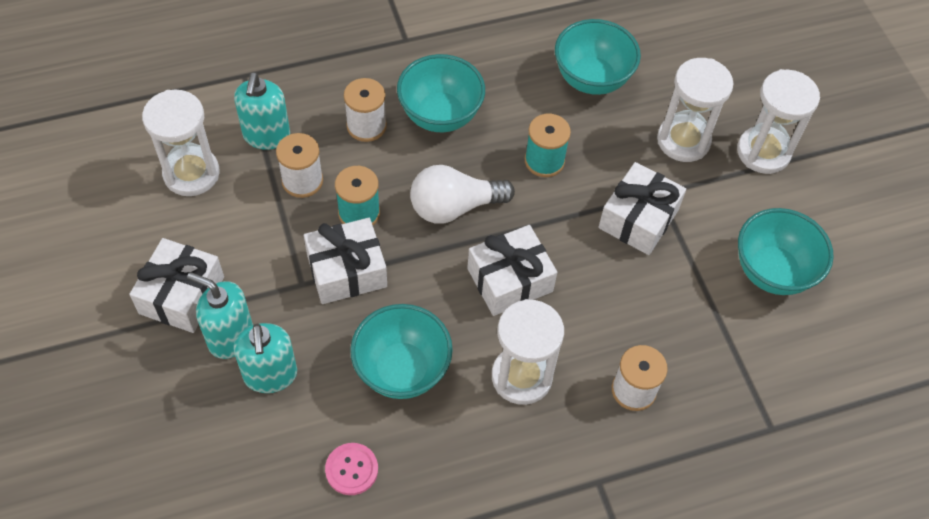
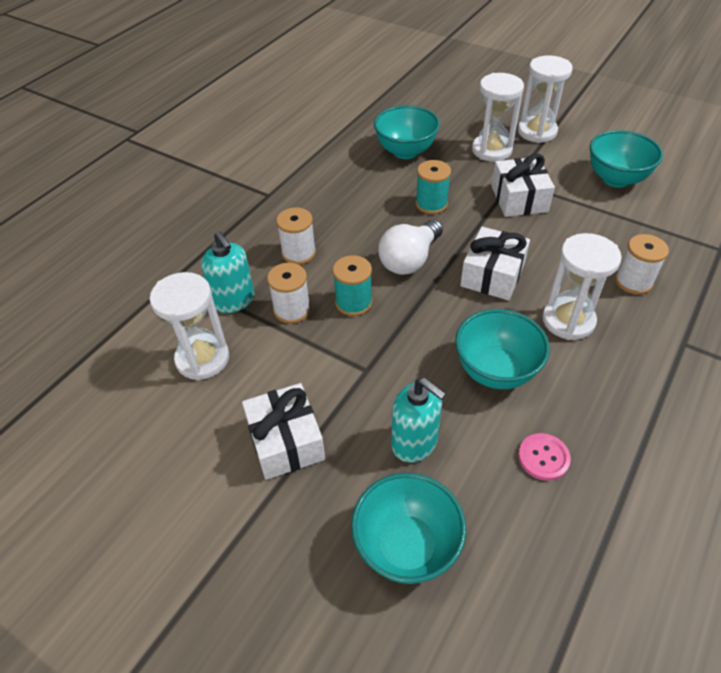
camera: 35 degrees left, 10 degrees down
(230, 337) = (356, 441): turquoise soap dispenser -> none
(347, 271) = (387, 340): white gift -> none
(440, 115) = (340, 219): turquoise bowl -> turquoise bowl (406, 546)

